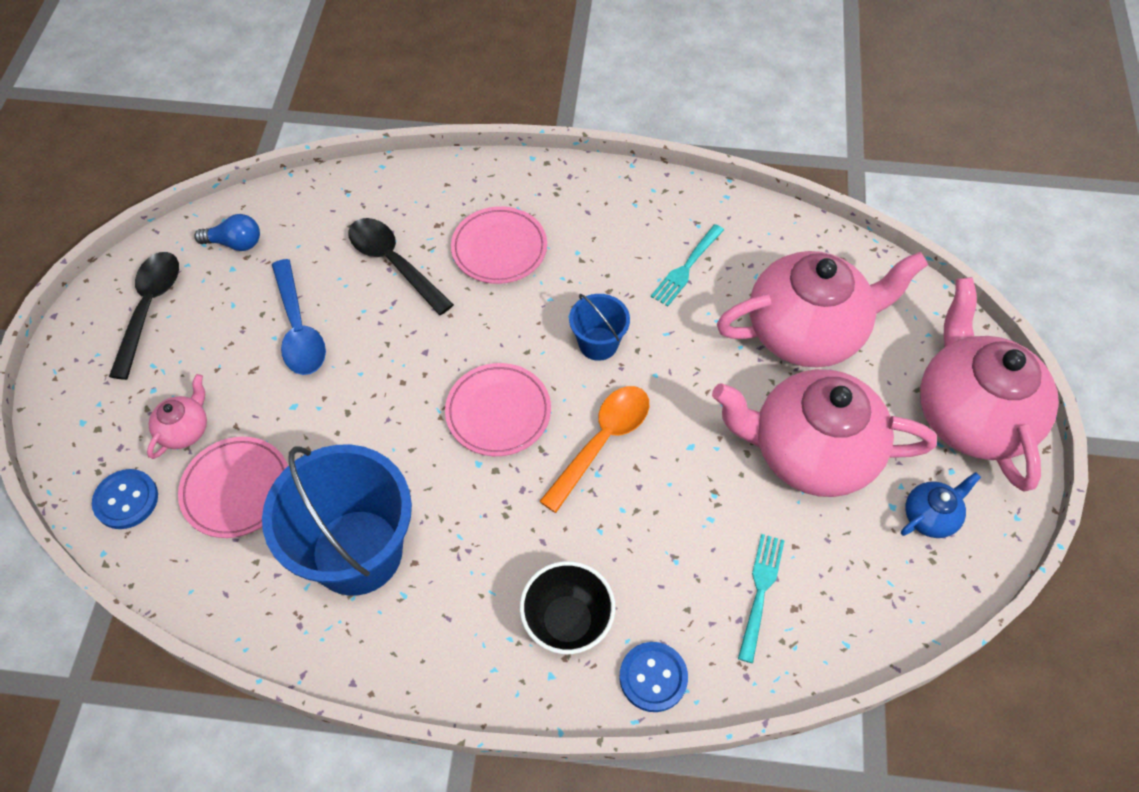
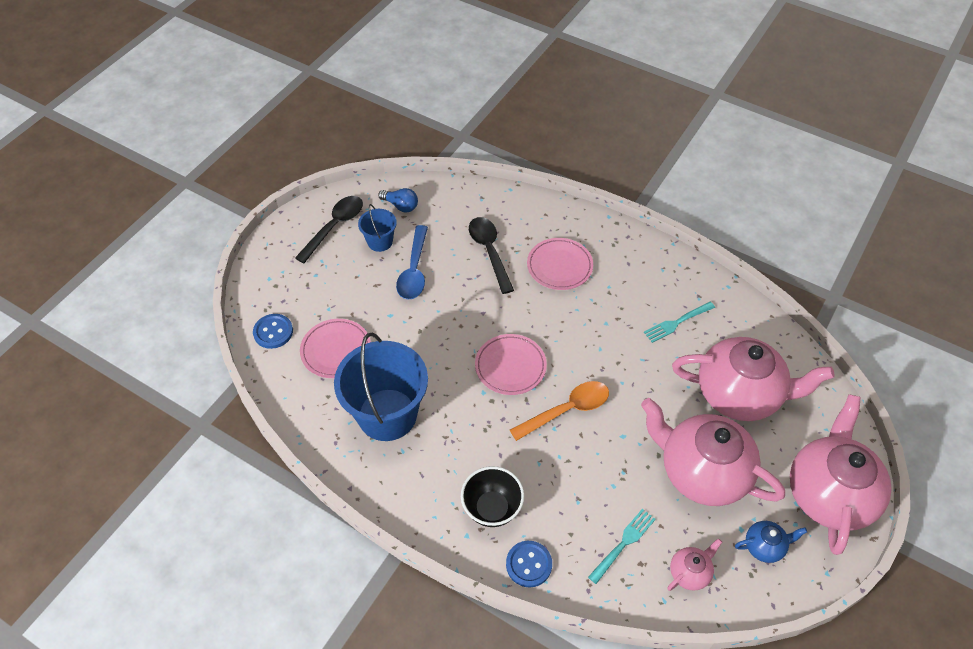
camera: 25 degrees right, 5 degrees down
(185, 430) = (323, 305): pink teapot -> pink teapot (690, 572)
(598, 343) = (594, 349): blue bucket -> blue bucket (380, 242)

